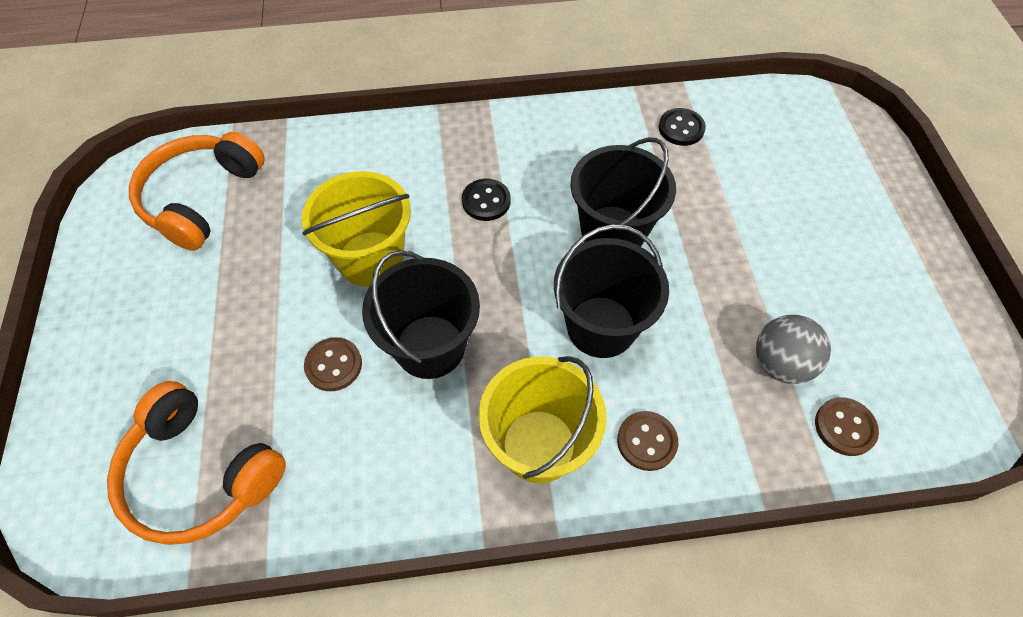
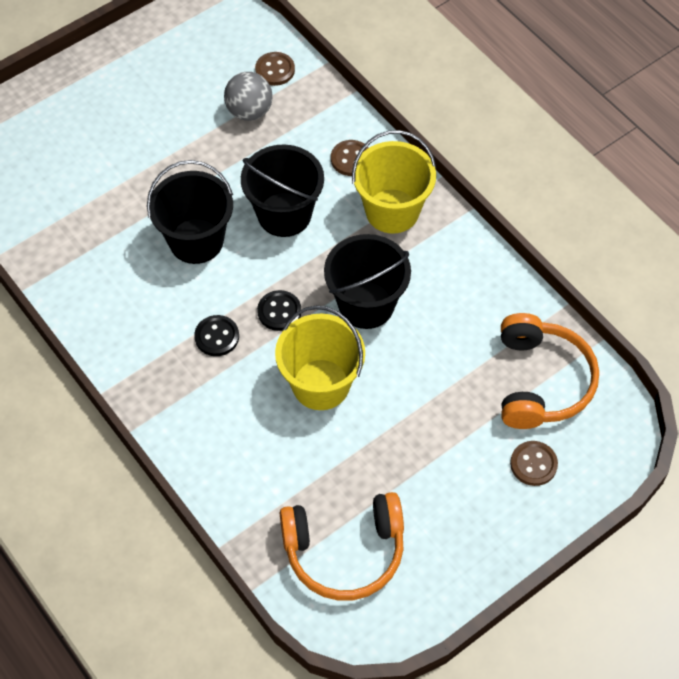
camera: 120 degrees left, 0 degrees up
(333, 365) = (419, 354): brown button -> brown button (533, 464)
(681, 128) = (56, 238): black button -> black button (279, 311)

